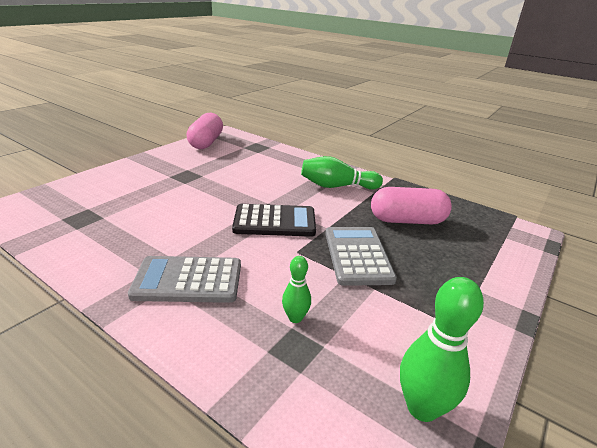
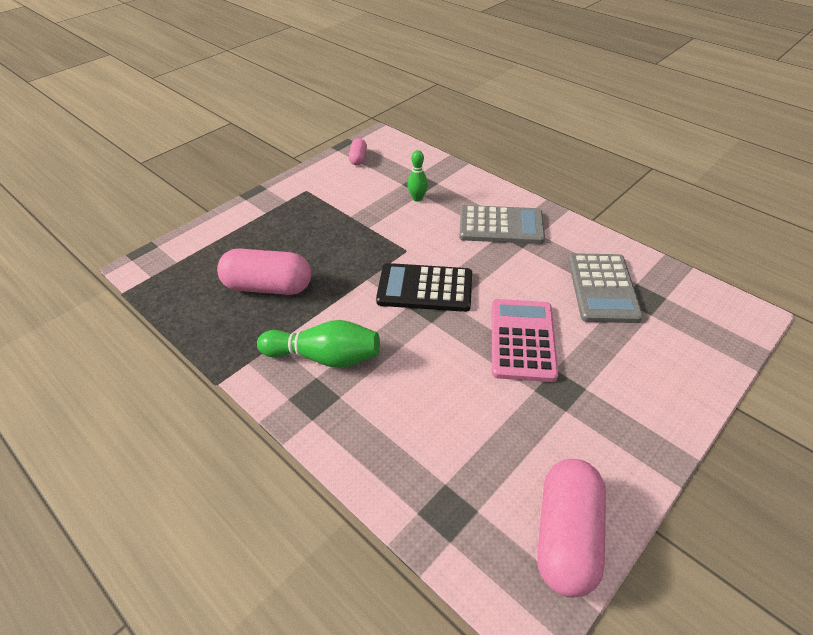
camera: 170 degrees left, 15 degrees up
(201, 194) = (522, 340): none -> pink calculator
(357, 256) = (350, 244): grey calculator -> grey calculator (602, 288)
(422, 407) = (358, 158): green bowling pin -> pink capsule

